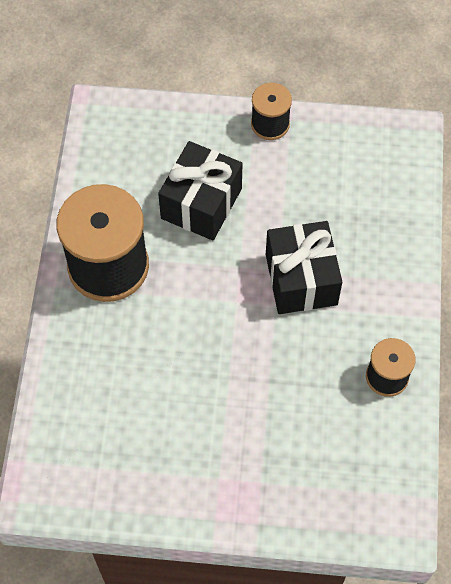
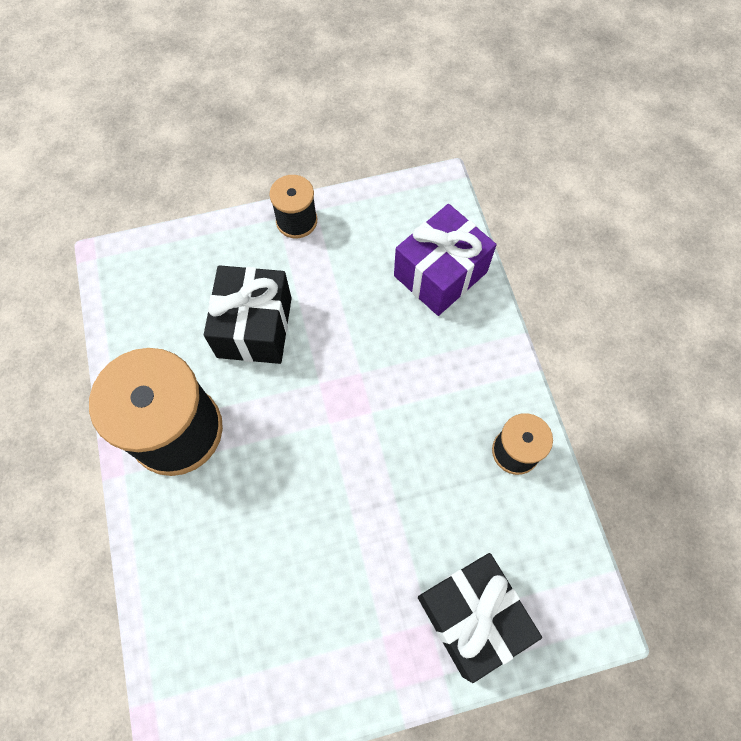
camera: 20 degrees left, 5 degrees up
(301, 279) = (388, 375): black gift -> black gift (471, 616)
(381, 209) = (440, 274): none -> purple gift

